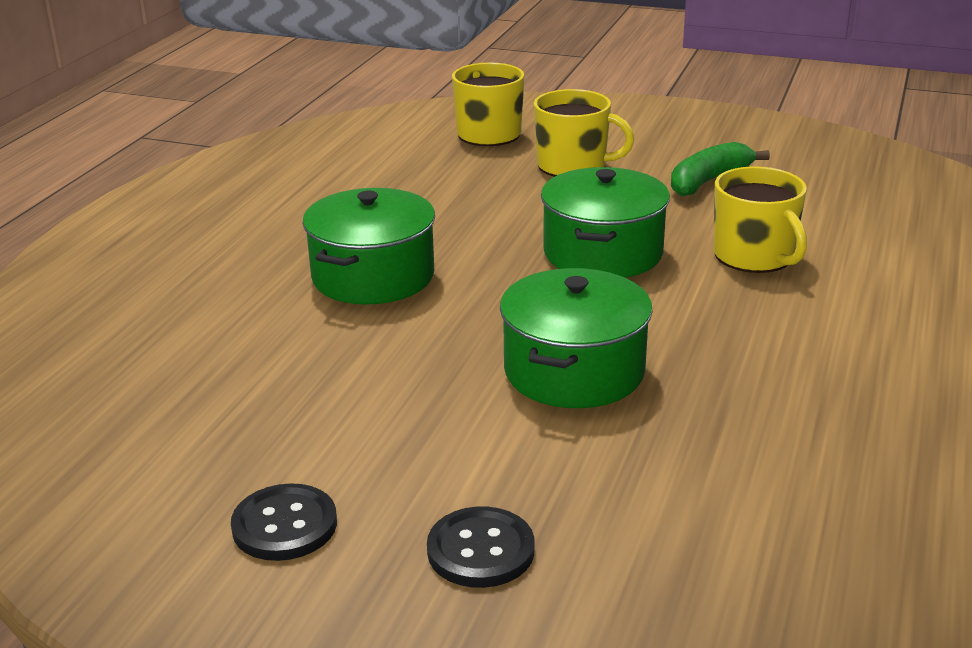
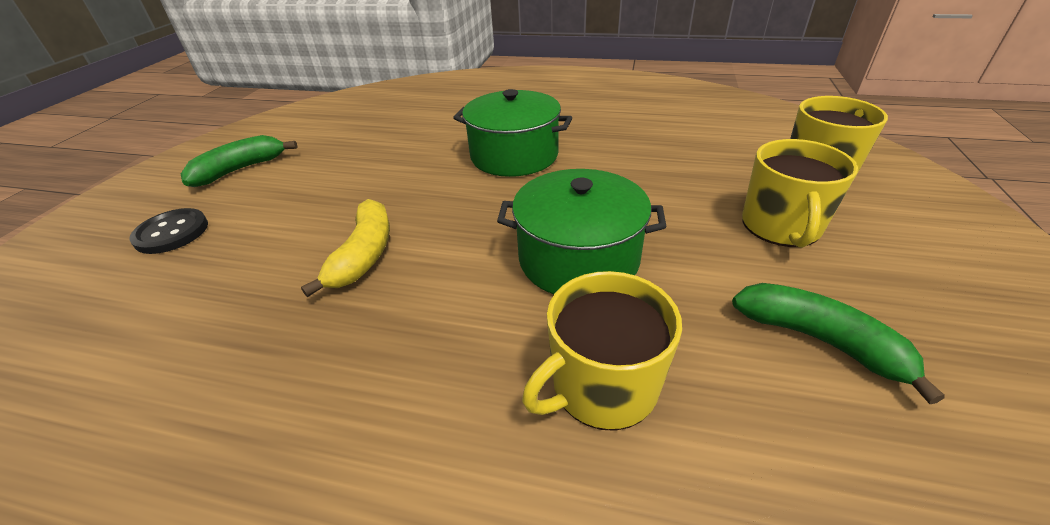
camera: 85 degrees right, 10 degrees up
(284, 525) = (240, 169): black button -> green banana
(574, 371) = (364, 255): green pot -> yellow banana

